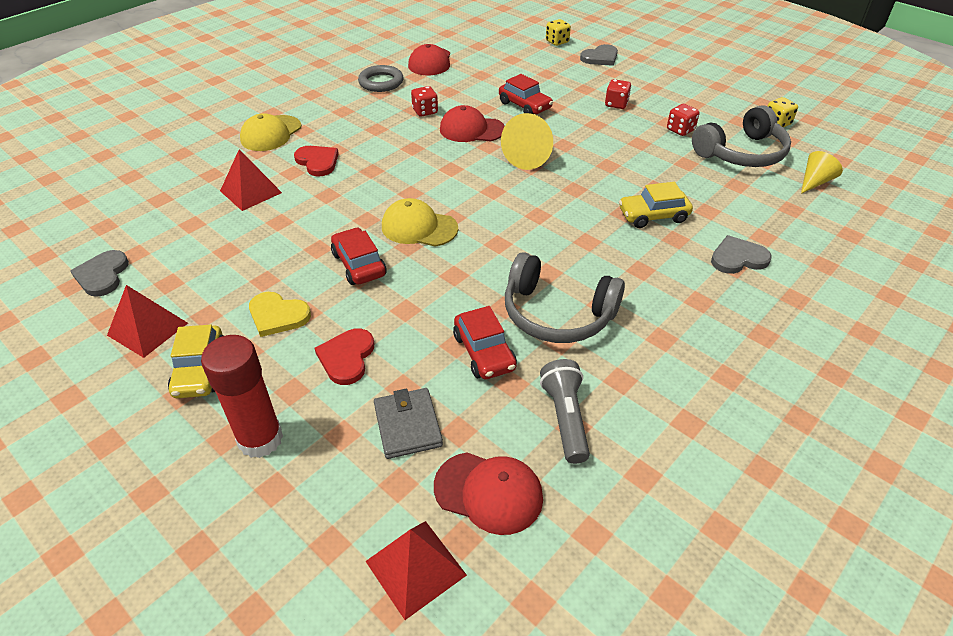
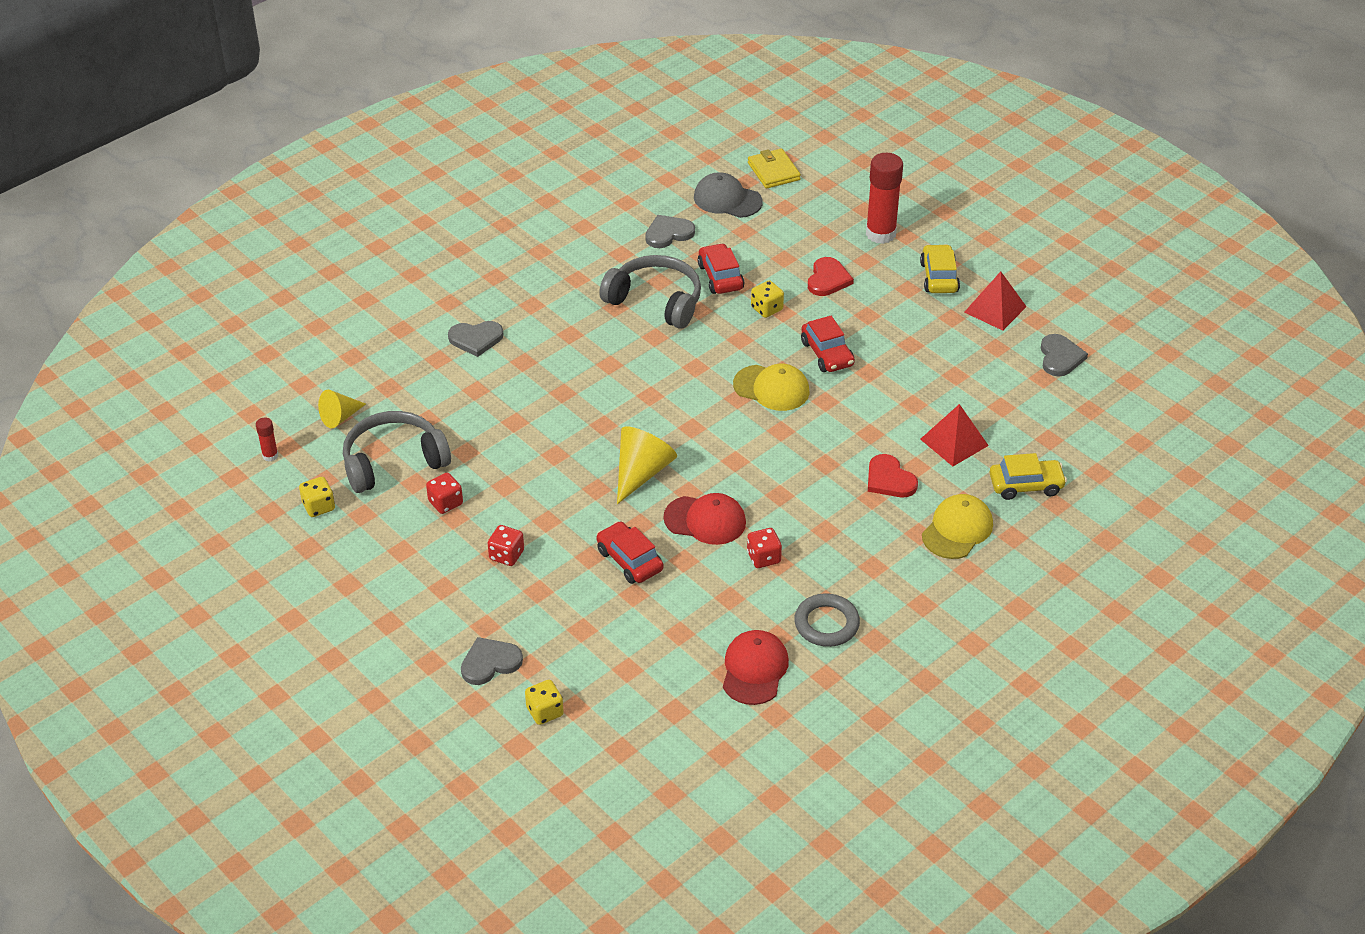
camera: 175 degrees left, 0 degrees up
(278, 315) = (890, 313): yellow heart -> none
(407, 425) = (779, 235): grey wallet -> none
(415, 568) = (773, 171): red pyramid -> yellow wallet
(425, 312) = (766, 309): none -> yellow dice
(489, 492) = (727, 199): red cap -> grey cap
(565, 418) = (668, 233): grey flashlight -> grey heart
(653, 216) = (534, 387): yellow car -> yellow car (1026, 485)
(847, 152) = (270, 456): none -> red glue stick

